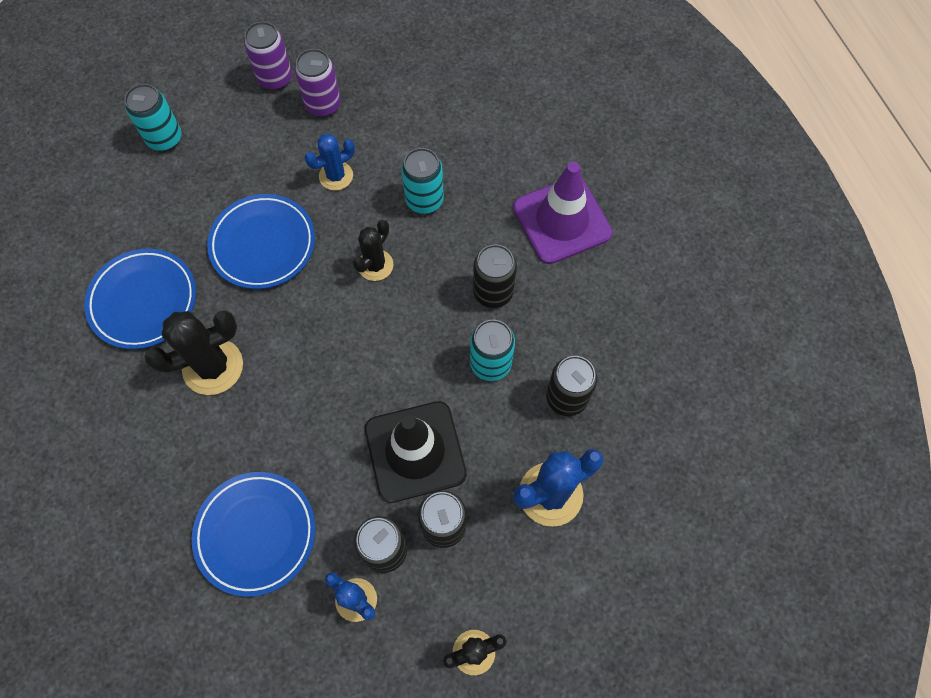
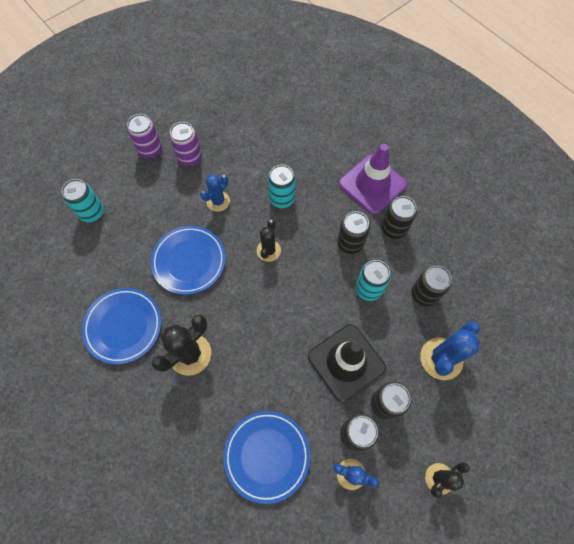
camera: 20 degrees left, 0 degrees up
(564, 292) = (393, 229): none -> black can

